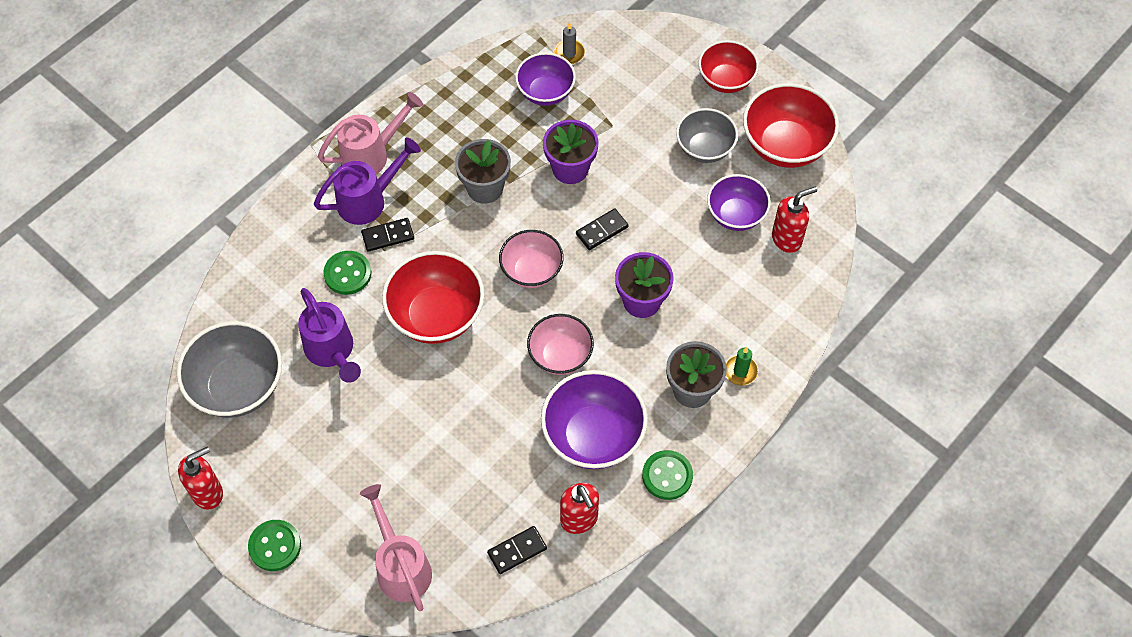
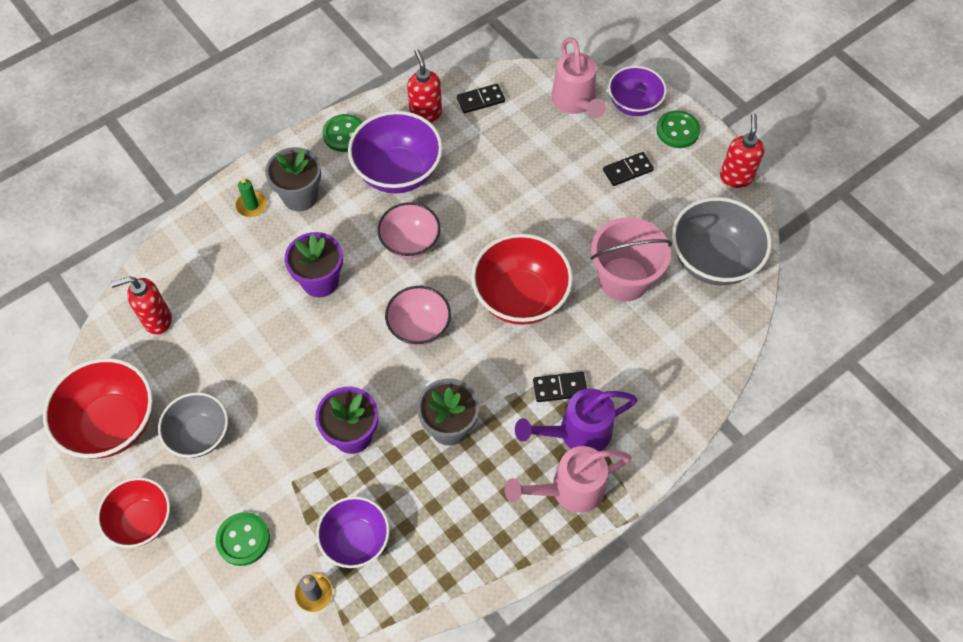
camera: 170 degrees left, 0 degrees up
(208, 493) = (736, 177): red soap dispenser -> red soap dispenser turned 120 degrees clockwise
(332, 351) = (624, 279): purple watering can -> pink bucket
(347, 274) = (604, 353): green button -> green button (243, 539)
(602, 230) = (338, 358): black domino -> black domino (628, 170)
(736, 215) = (197, 353): purple bowl -> purple bowl (634, 104)

